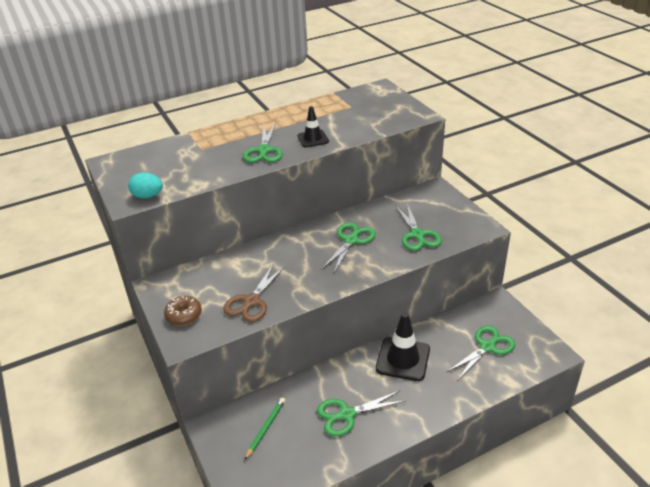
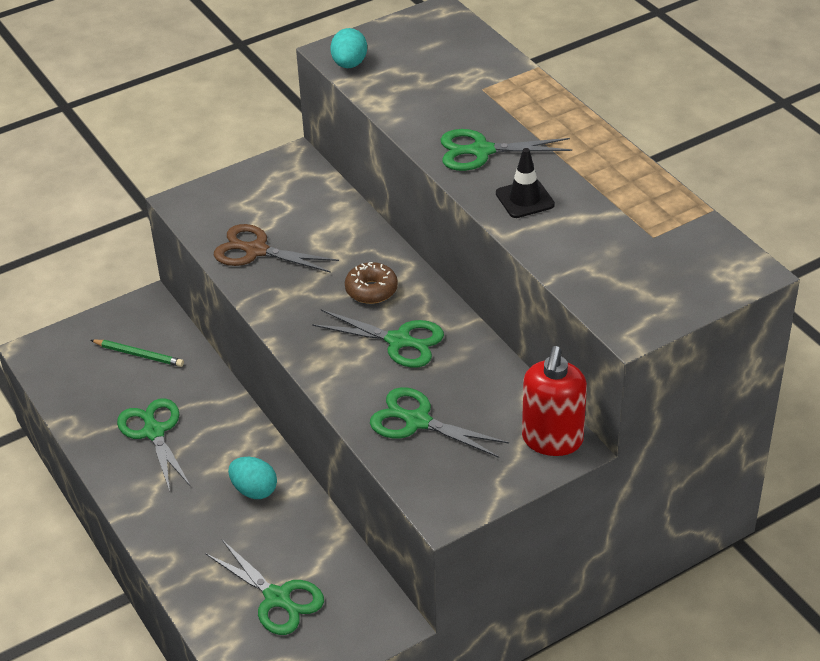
camera: 85 degrees right, 5 degrees up
(184, 315) = (232, 194): brown donut -> brown donut (371, 290)
(403, 359) = (254, 490): black traffic cone -> turquoise egg
(417, 235) = (417, 421): green scissors -> green scissors turned 45 degrees clockwise
(431, 193) = (552, 440): none -> red soap dispenser

